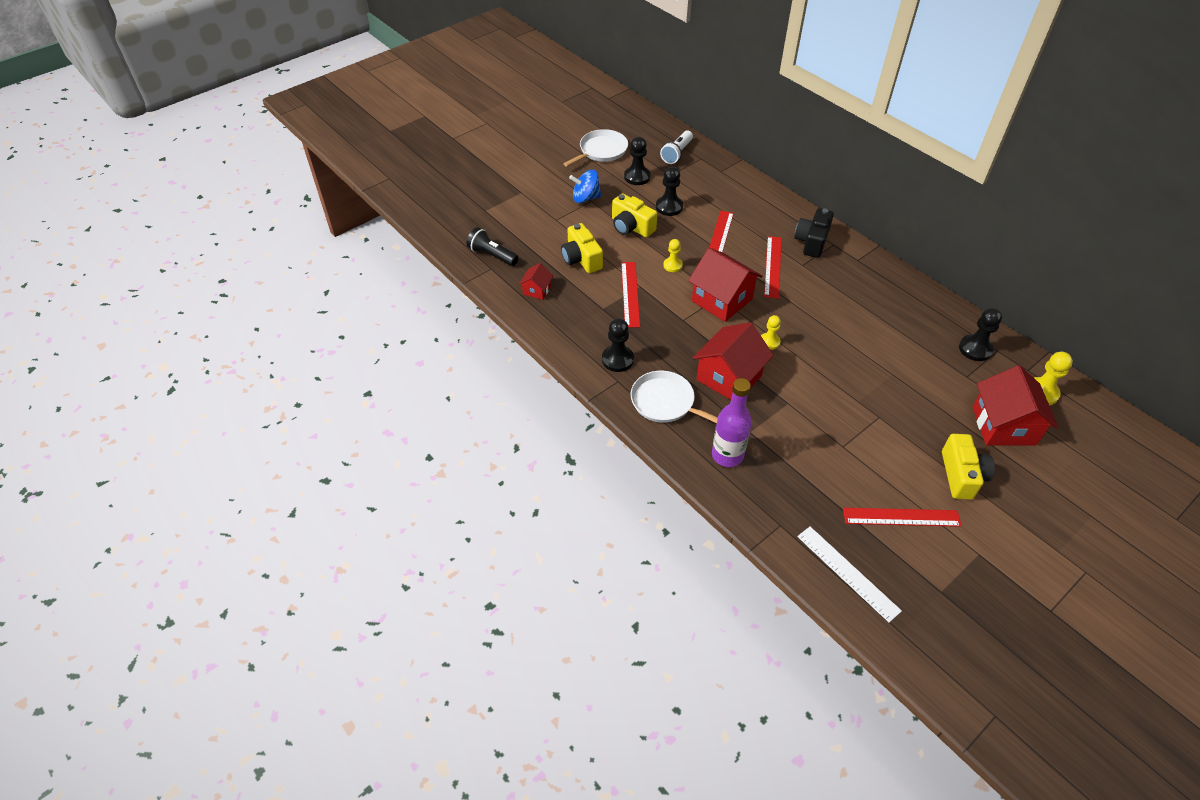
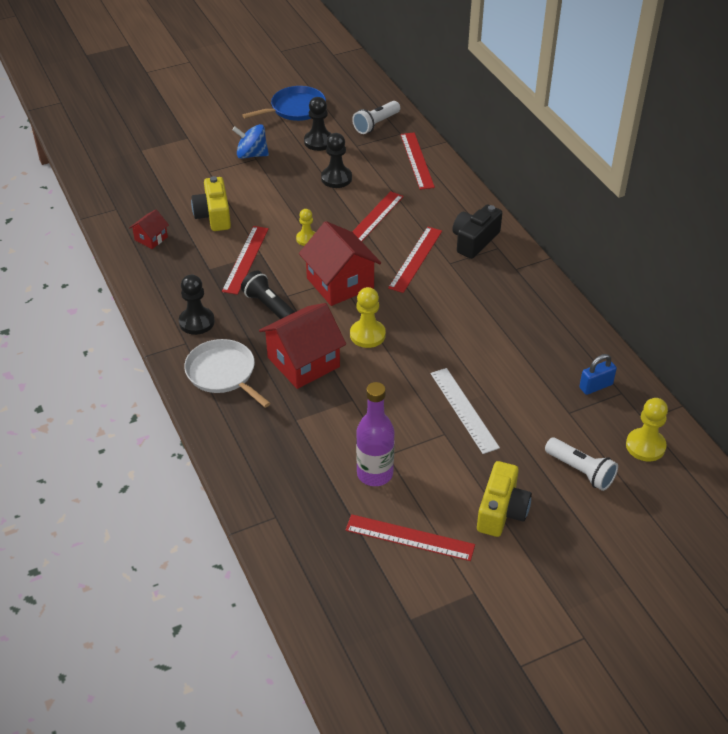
camera: 15 degrees right, 5 degrees down
(492, 255) = (124, 196): black flashlight -> black flashlight (268, 306)
(601, 151) = (295, 108): white pan -> blue pan
(631, 227) = (284, 192): yellow camera -> none
(727, 180) = (417, 160): none -> red ruler
(727, 455) = (258, 438): purple bottle -> purple bottle (375, 474)
(769, 342) = (367, 335): yellow pawn -> yellow pawn, size x1.52
(847, 572) = (320, 578): white ruler -> white ruler (464, 410)
(975, 349) = (596, 386): black pawn -> blue padlock
(1003, 425) = (580, 471): red house -> white flashlight

